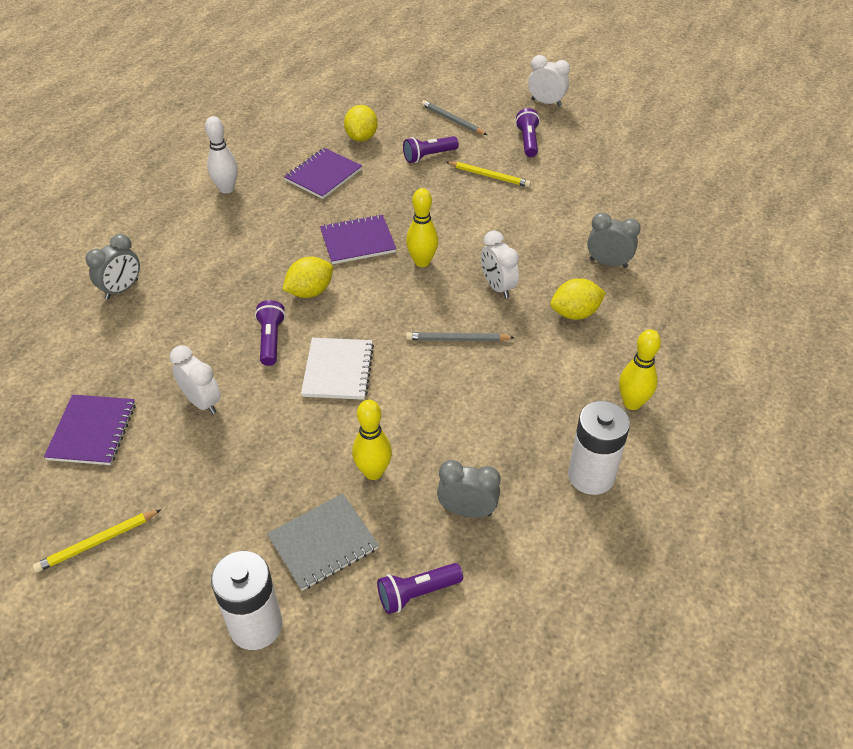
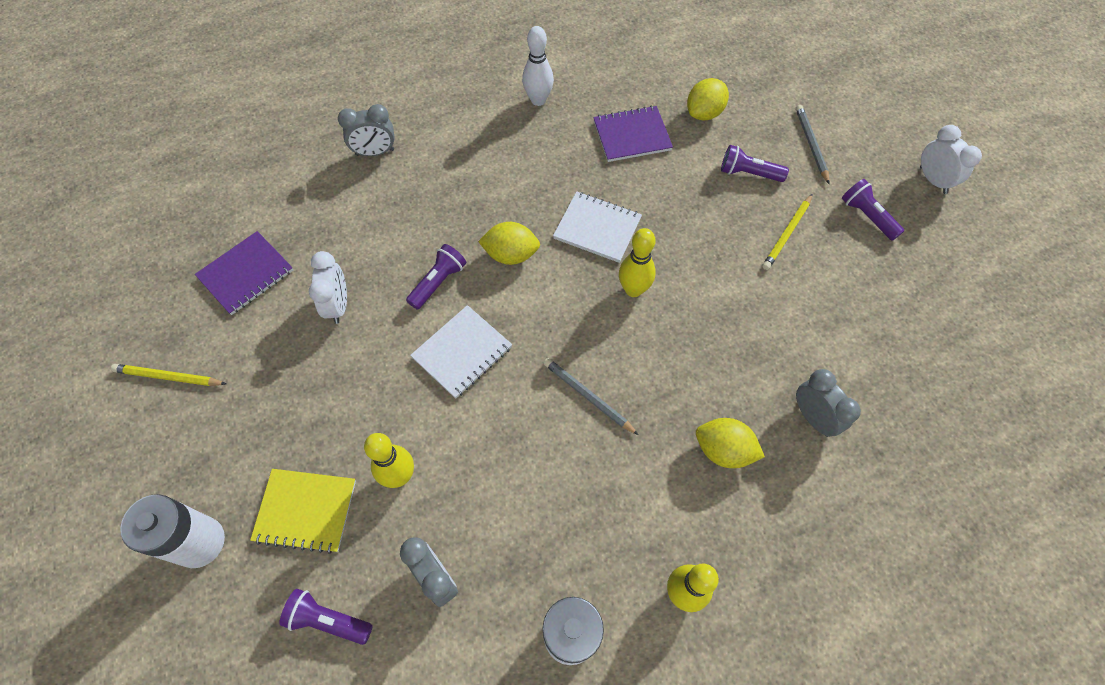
camera: 40 degrees right, 15 degrees up
(323, 543) = (305, 511): grey notebook -> yellow notebook
(357, 241) = (597, 228): purple notebook -> white notebook
(489, 176) = (787, 233): yellow pencil -> yellow pencil turned 60 degrees clockwise
(497, 287) = (677, 366): white clock -> none
(528, 141) = (867, 216): purple flashlight -> purple flashlight turned 75 degrees counterclockwise

